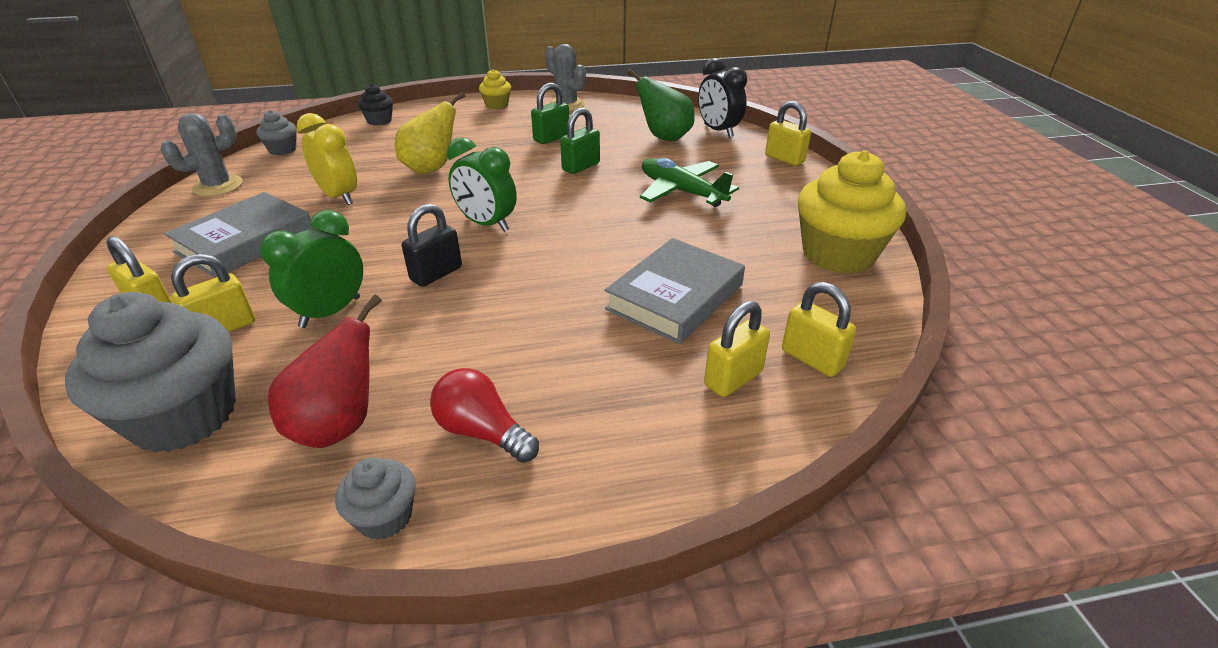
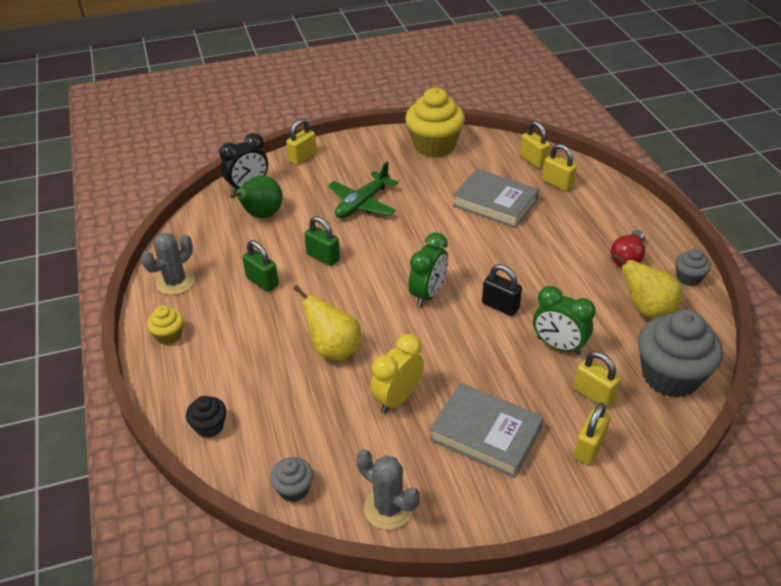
camera: 95 degrees left, 5 degrees up
(339, 424) = (646, 309): red pear -> yellow pear
(812, 359) = (533, 160): yellow padlock -> yellow padlock turned 75 degrees counterclockwise

